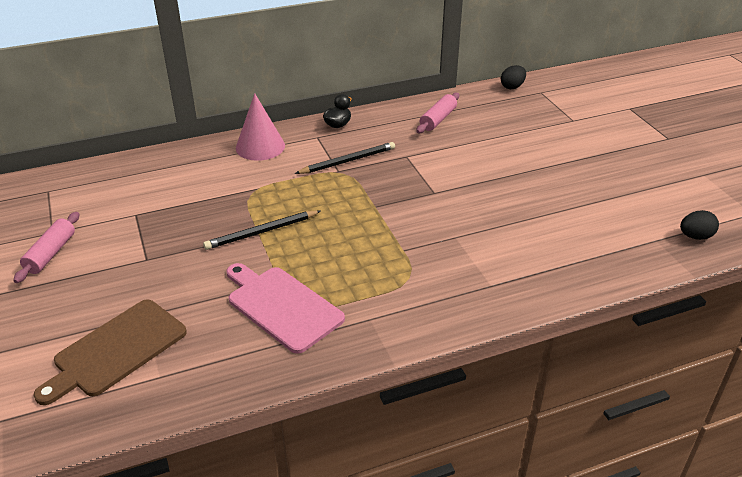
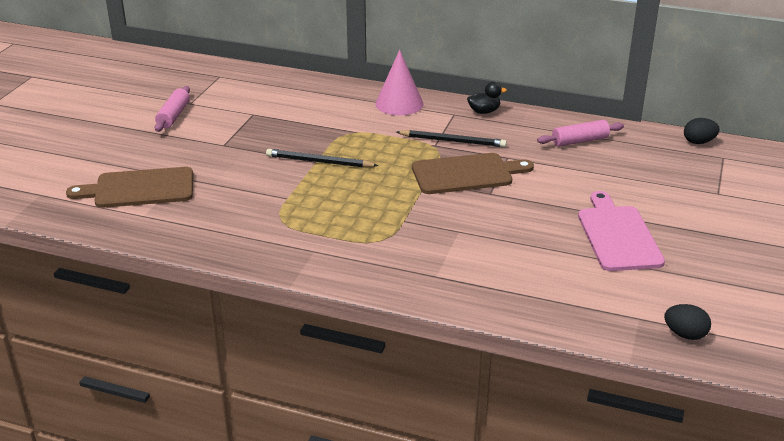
camera: 40 degrees right, 5 degrees down
(51, 253) = (173, 116): pink rolling pin -> pink rolling pin turned 45 degrees counterclockwise
(281, 306) = (267, 214): pink cutting board -> pink cutting board (617, 235)
(395, 184) = (466, 174): none -> brown cutting board

